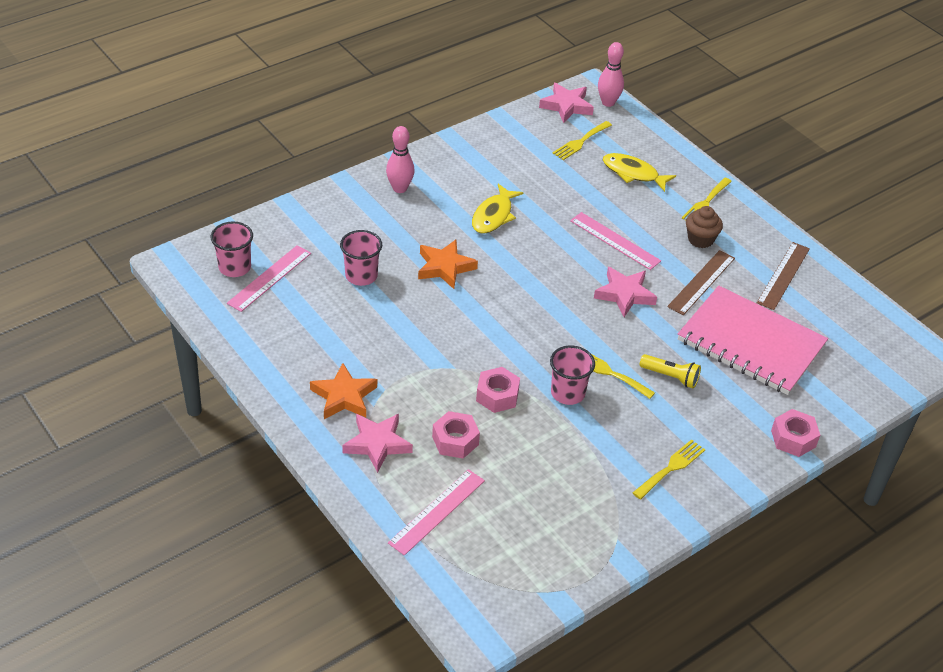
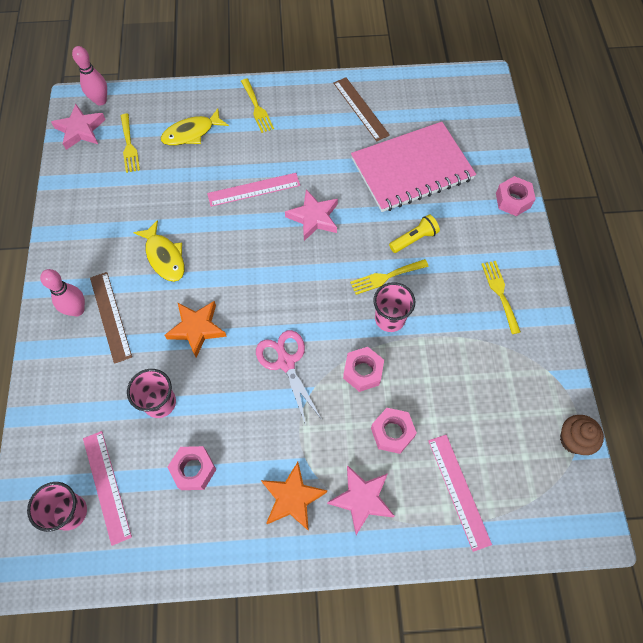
camera: 55 degrees left, 20 degrees up
(321, 323) = (194, 470): none -> pink nut
(462, 338) = (286, 362): none -> pink scissors
(700, 239) = (291, 134): brown cupcake -> brown cupcake (573, 440)
(701, 282) = (334, 161): brown ruler -> brown ruler (110, 316)

